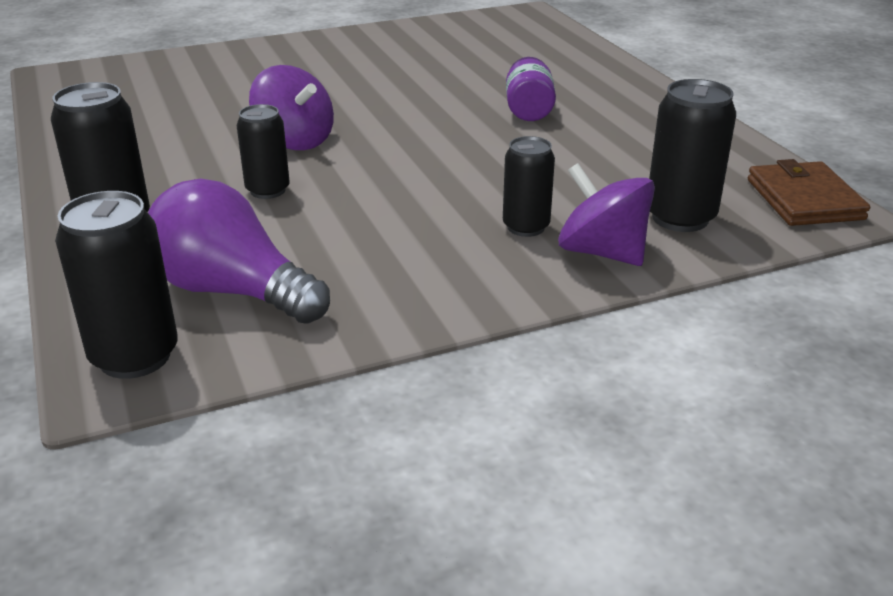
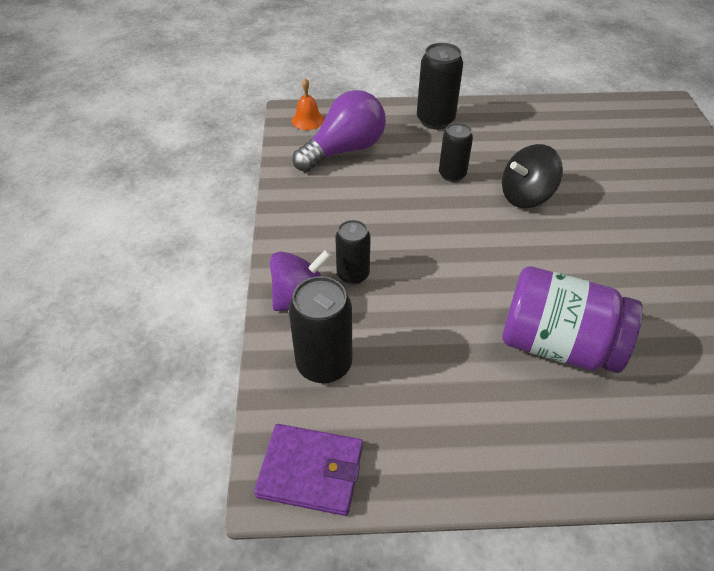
camera: 110 degrees right, 15 degrees up
(134, 356) = (308, 120): black can -> orange bell
(295, 140) = (526, 196): purple spinning top -> black spinning top
(528, 110) = (557, 344): purple jar -> purple jar, size x1.80
(804, 199) = (310, 471): brown wallet -> purple wallet

